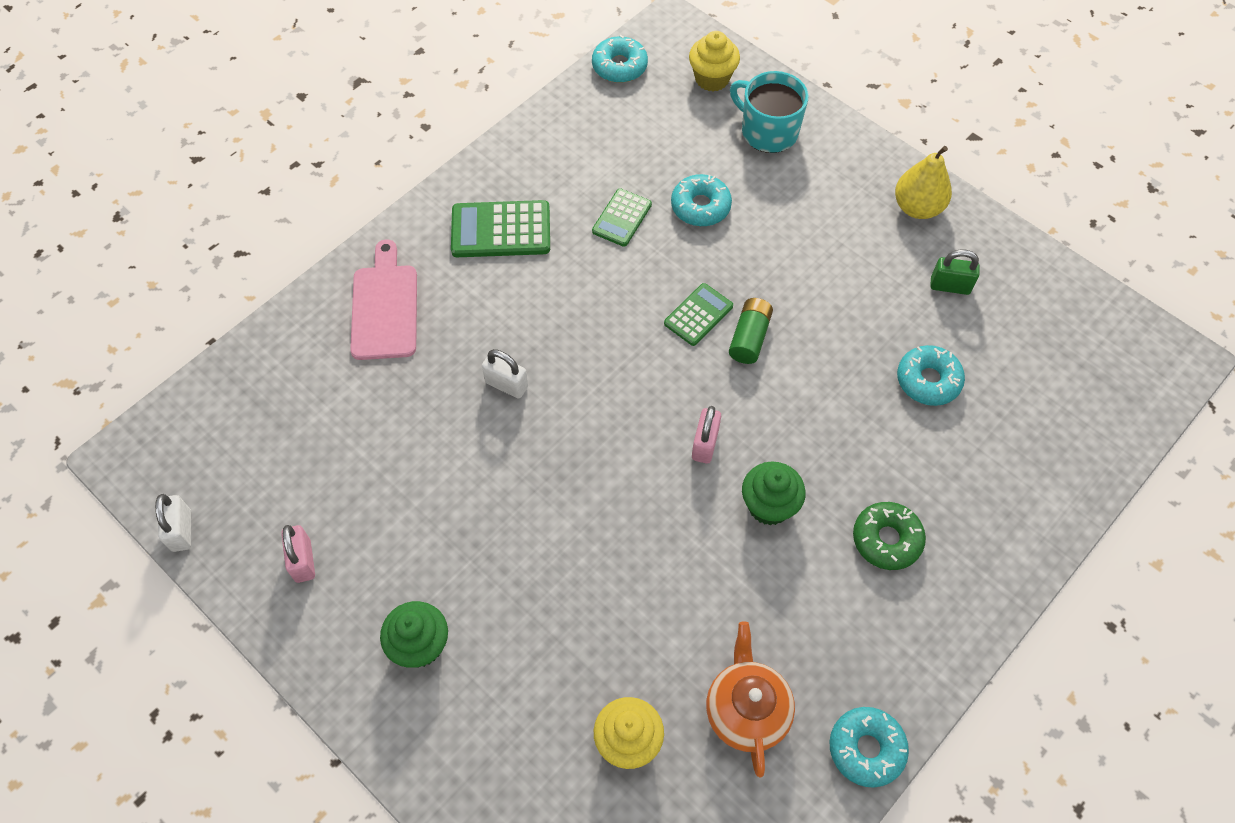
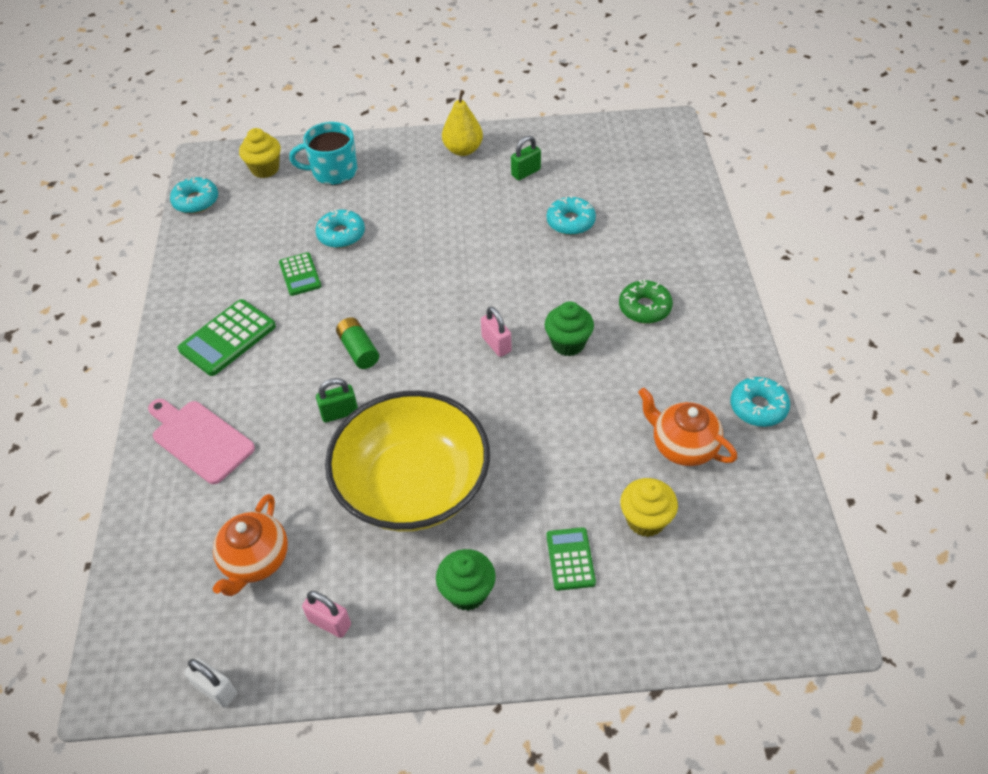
camera: 45 degrees left, 10 degrees down
(311, 454) = (255, 561): none -> orange teapot
(486, 509) = (413, 485): none -> yellow bowl
(506, 385) = (339, 413): white padlock -> green padlock
(698, 315) = (410, 287): green calculator -> green calculator (570, 559)
(749, 338) = (453, 275): green battery -> green battery (358, 350)

